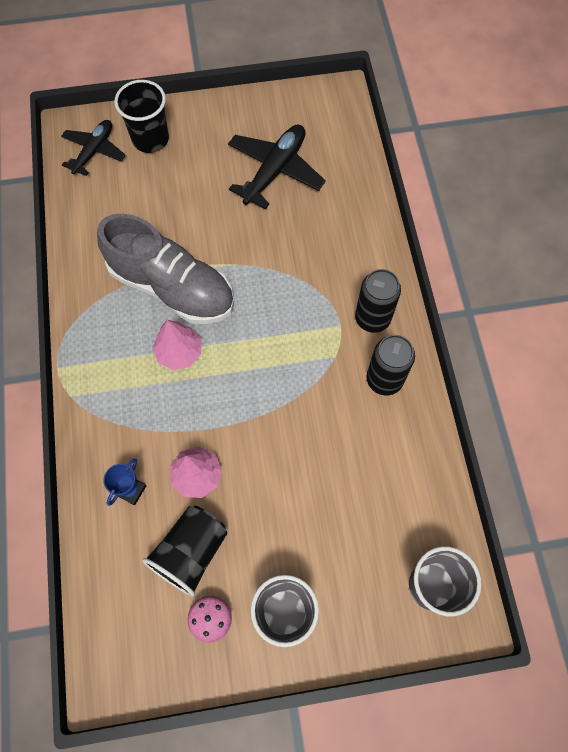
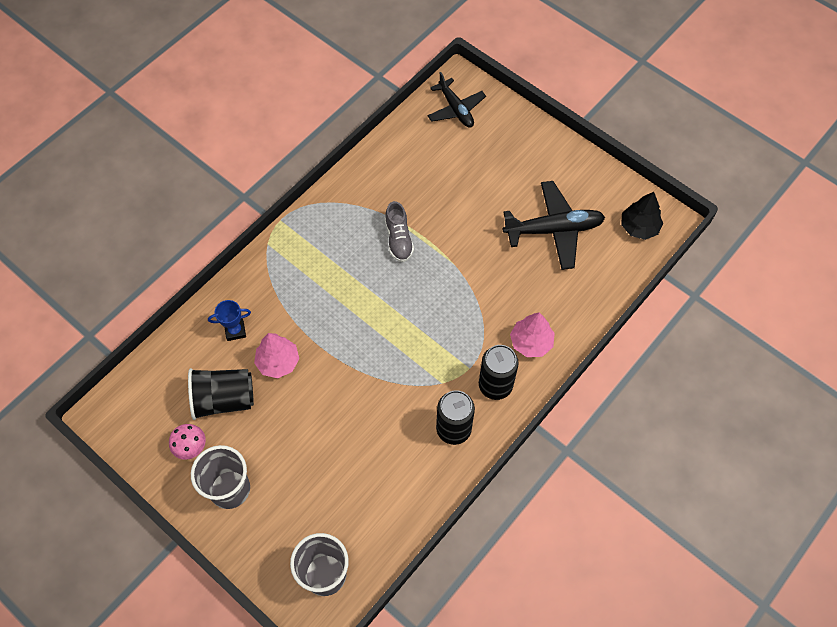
camera: 50 degrees right, 5 degrees down
(94, 151) = (456, 109): black plane -> black plane turned 75 degrees clockwise
(150, 139) = (499, 133): black cup -> none
(172, 287) = (398, 239): grey shoe -> grey shoe, size x0.46
(179, 352) = (355, 282): pink tree -> pink tree (531, 342)
(328, 115) = (639, 227): none -> black tree

